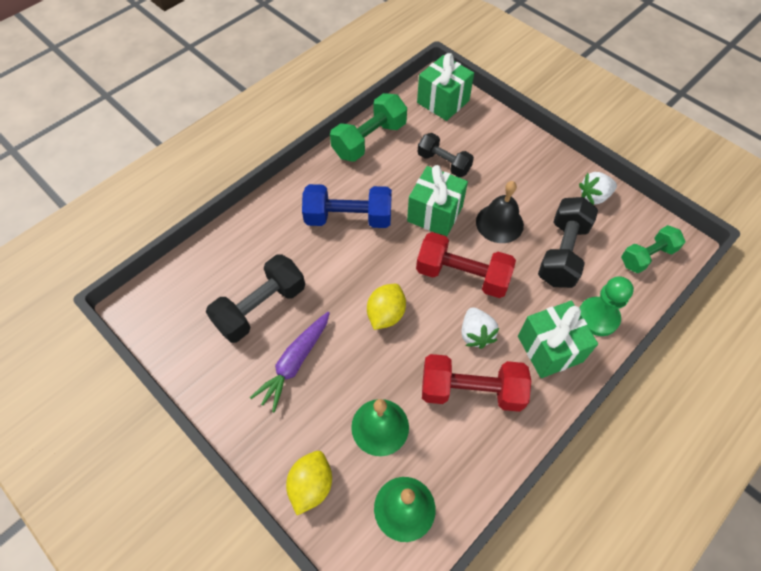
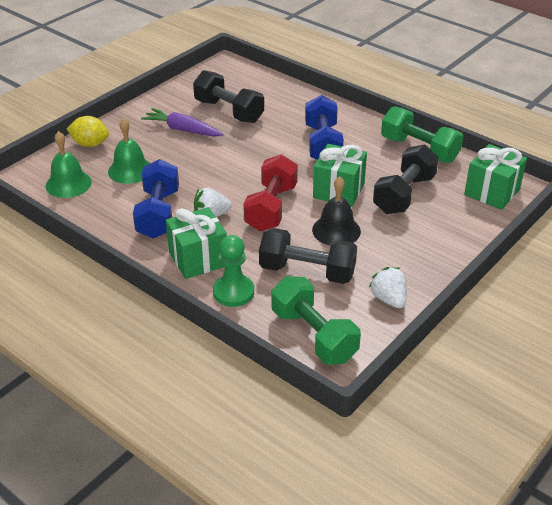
camera: 85 degrees right, 20 degrees down
(386, 314) = (227, 168): yellow lemon -> none
(443, 163) = (404, 194): black dumbbell -> black dumbbell, size x1.50
(471, 390) = (158, 214): red dumbbell -> blue dumbbell
(647, 256) = (313, 335): green dumbbell -> green dumbbell, size x1.50

